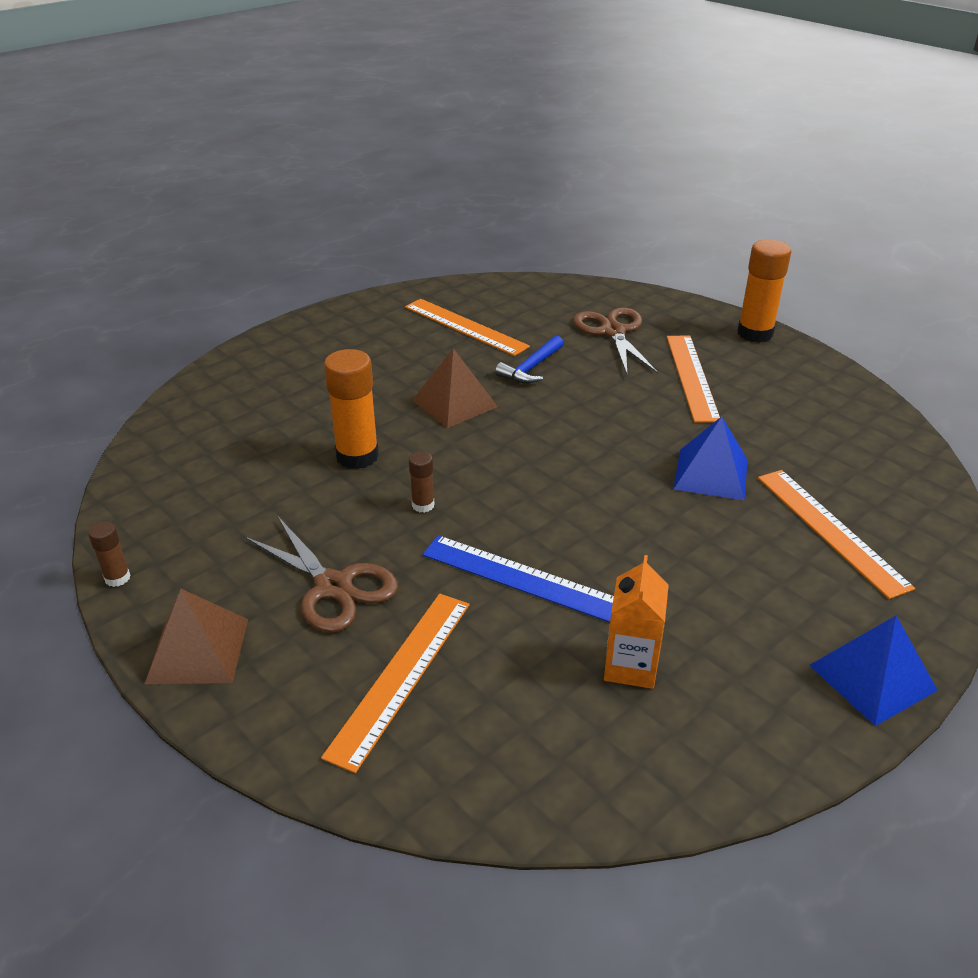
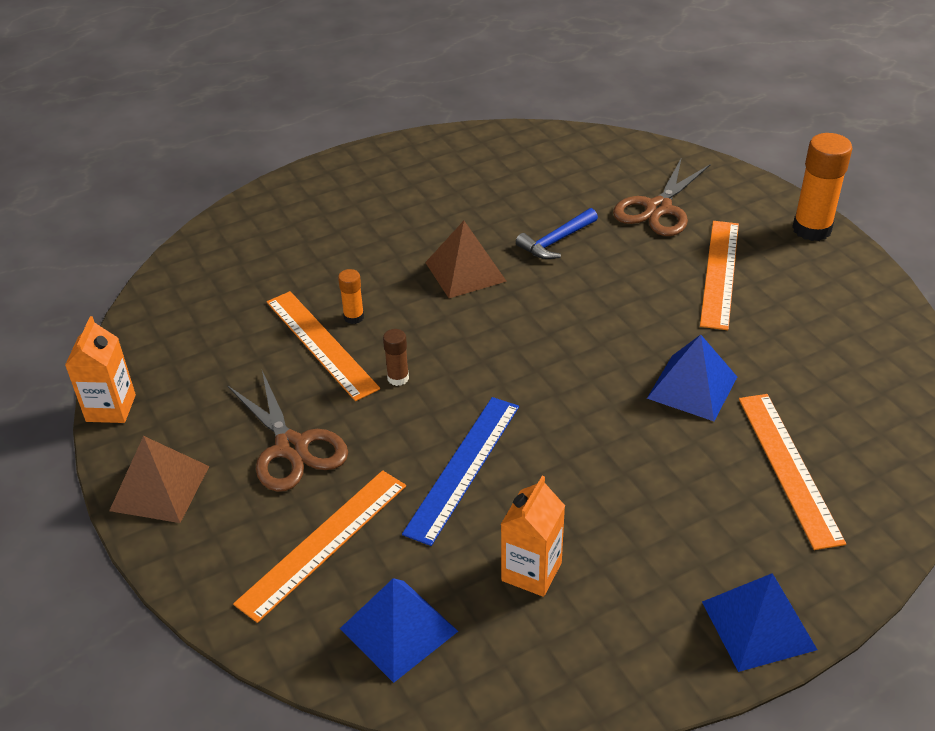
camera: 15 degrees right, 5 degrees up
(117, 578) = (111, 408): brown glue stick -> orange carton
(357, 456) = (354, 317): orange glue stick -> orange glue stick, size x0.50
(465, 326) = (506, 184): orange ruler -> orange ruler (321, 344)
(515, 750) = (398, 630): none -> blue pyramid
(521, 578) = (463, 467): blue ruler -> blue ruler turned 75 degrees clockwise
(613, 332) = (658, 208): brown scissors -> brown scissors turned 150 degrees counterclockwise

